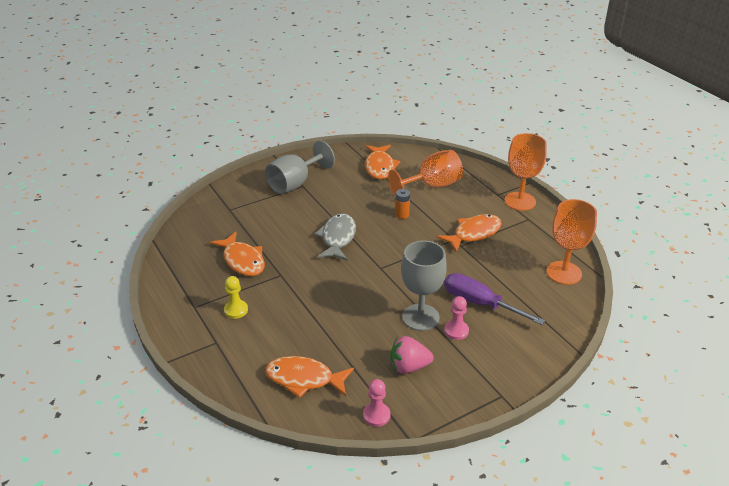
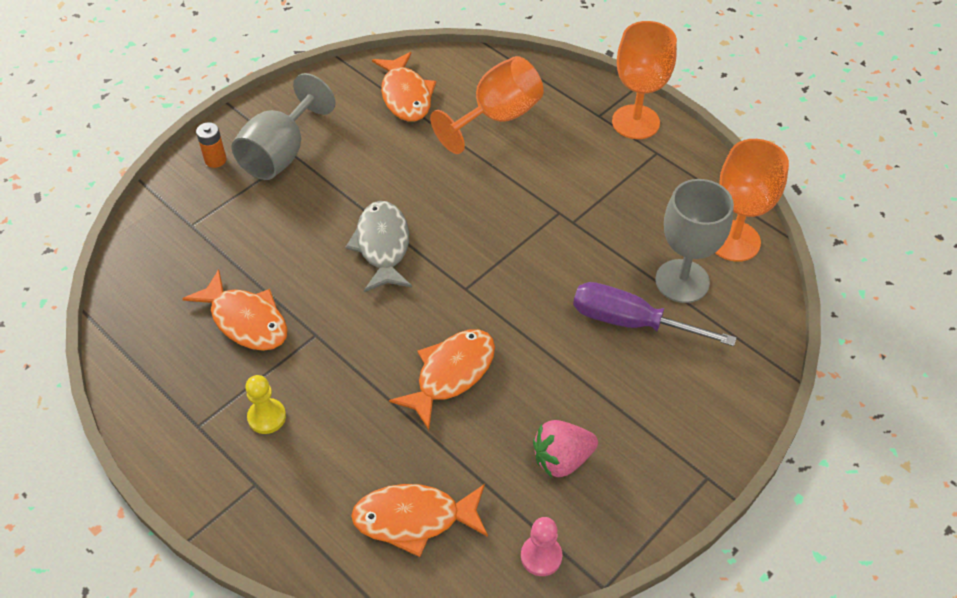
camera: 15 degrees left, 15 degrees up
(402, 214) = (467, 181): orange battery -> orange battery (215, 160)
(420, 317) = (552, 366): grey goblet -> grey goblet (682, 281)
(456, 331) = (611, 379): pink pawn -> none
(474, 233) = (585, 196): orange fish -> orange fish (451, 374)

